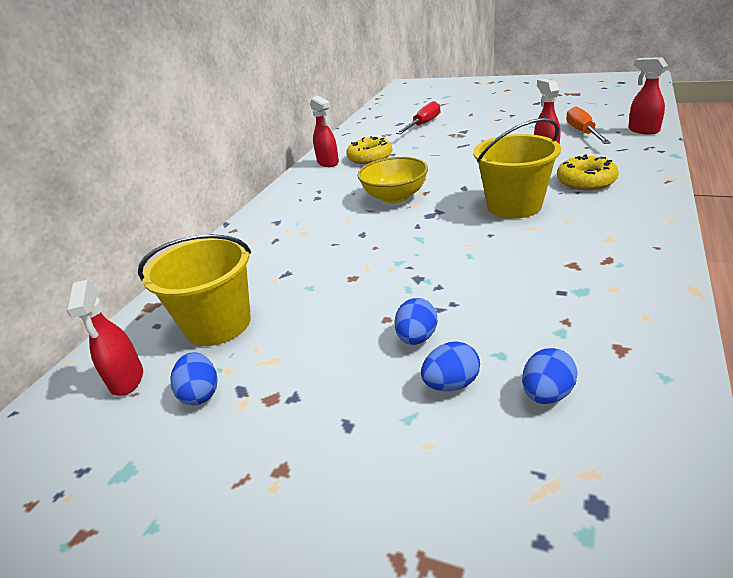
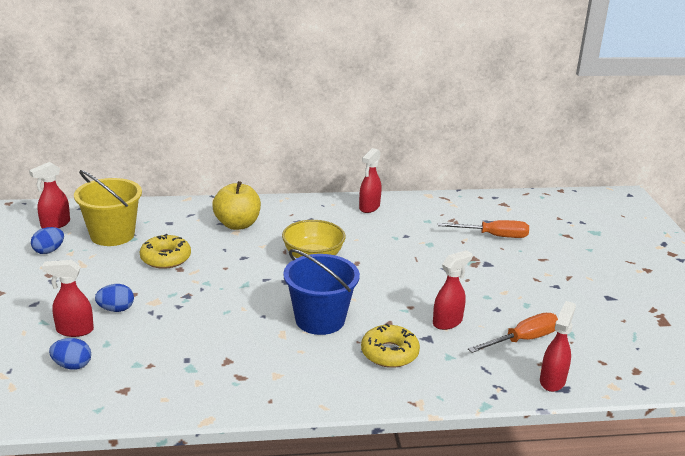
camera: 55 degrees right, 5 degrees down
(289, 230) = (237, 224): none -> yellow apple
(370, 157) = (391, 225): yellow donut -> yellow donut (165, 258)
(423, 124) = (493, 236): red screwdriver -> orange screwdriver
(451, 384) = (74, 330): blue egg -> red spray bottle
(514, 206) = (320, 320): yellow bucket -> blue bucket

